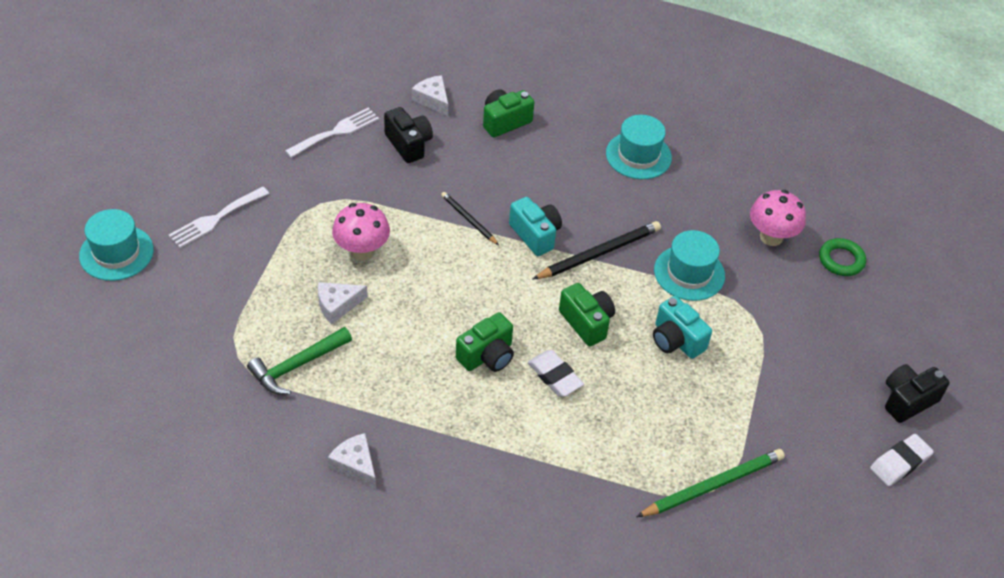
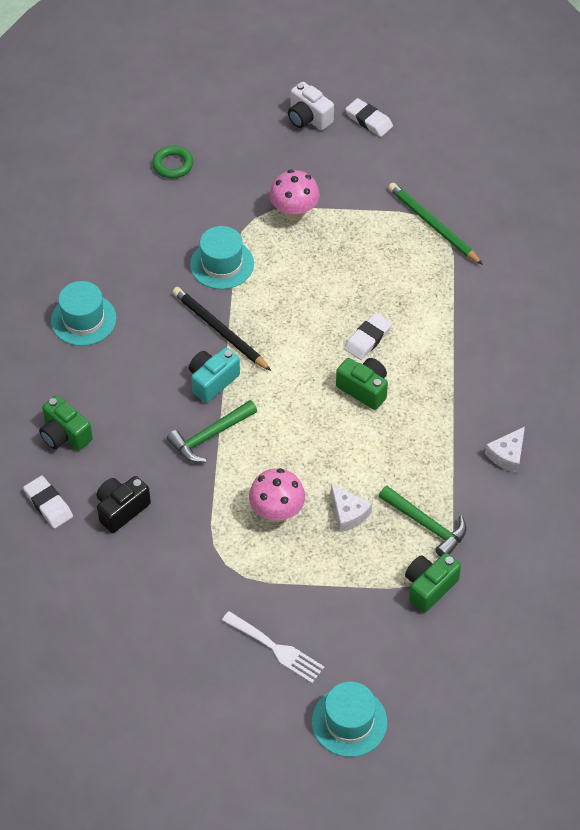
camera: 100 degrees left, 5 degrees up
(336, 132) = (121, 579): white fork -> none
(432, 100) = (48, 504): white cheese -> white eraser
(468, 219) = (209, 436): black pencil -> green hammer
(587, 322) = (302, 326): green camera -> green camera (429, 587)
(676, 340) = (300, 264): turquoise camera -> none
(771, 237) = (160, 213): pink mushroom -> pink mushroom (294, 212)
(907, 400) = (308, 118): black camera -> white camera

